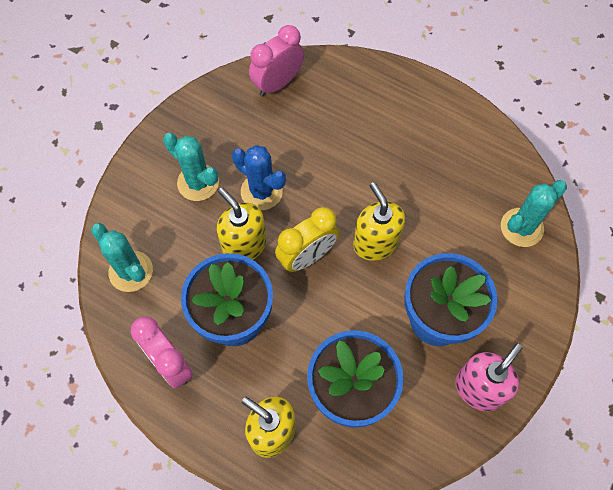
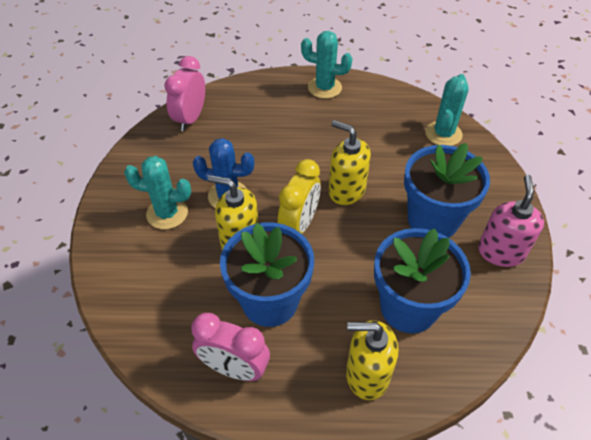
camera: 30 degrees left, 15 degrees down
(131, 271) = (146, 310): turquoise cactus -> turquoise cactus (324, 88)

